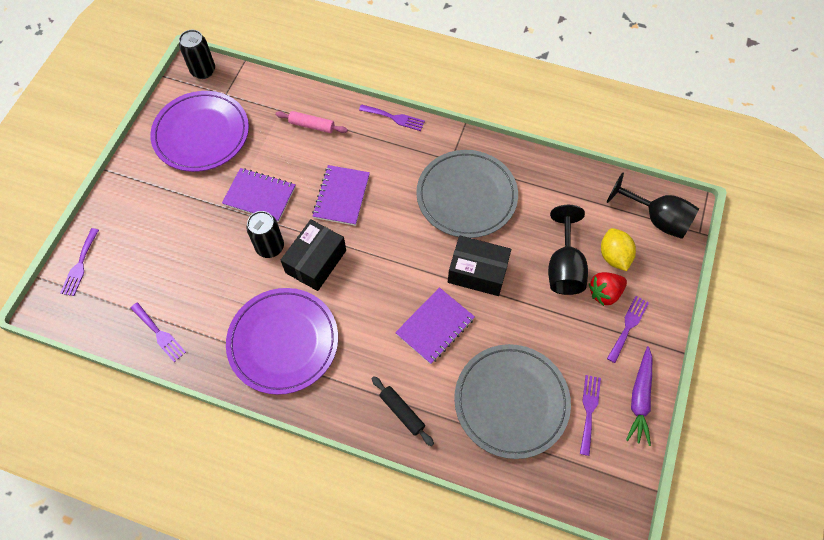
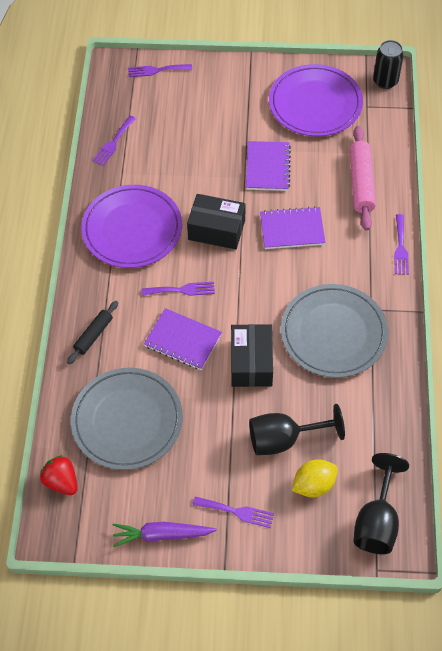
camera: 75 degrees right, 5 degrees down
(270, 247) = (219, 191): black can -> none
(312, 125) = (361, 183): pink rolling pin -> pink rolling pin, size x1.66
(589, 410) = (137, 490): purple fork -> purple fork (182, 290)
(604, 293) = (267, 483): red strawberry -> red strawberry (61, 481)

